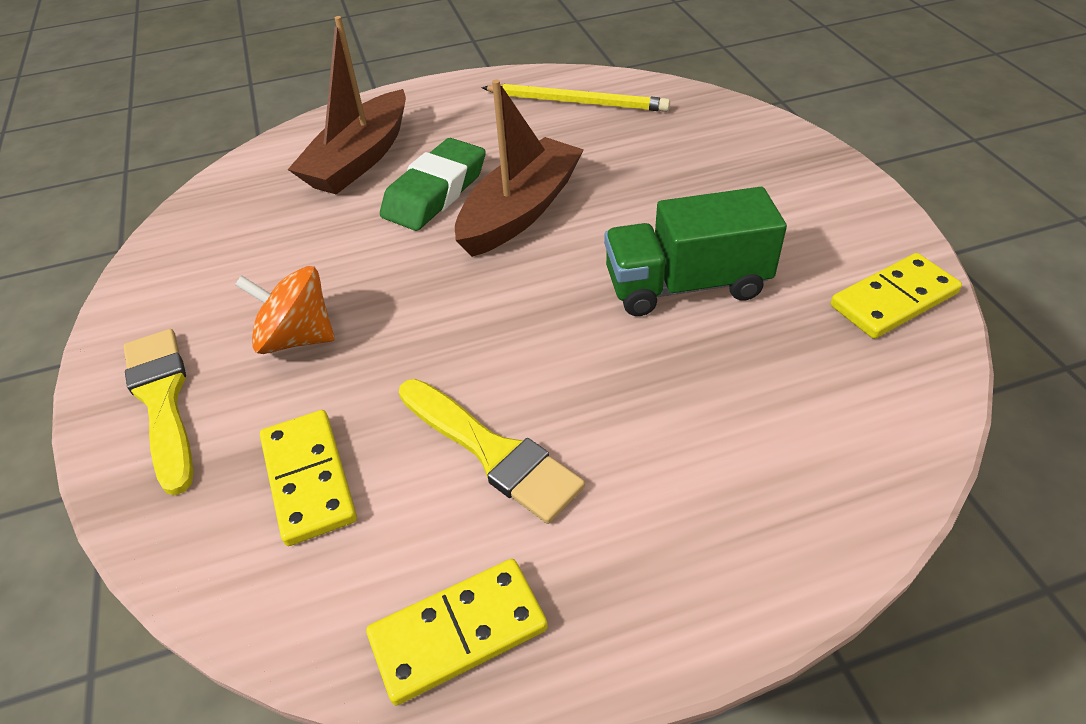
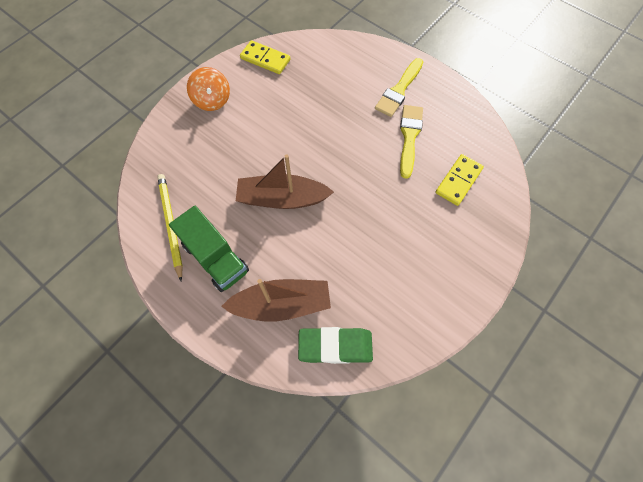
camera: 125 degrees left, 20 degrees up
(162, 401) = (472, 256): yellow brush -> yellow brush (399, 90)
(297, 338) = (411, 233): orange spinning top -> orange spinning top (212, 100)
(435, 192) = (289, 244): green eraser -> green eraser (335, 346)
(458, 633) = (466, 113): yellow domino -> none
(686, 285) = (294, 118): green truck -> green truck (215, 258)

